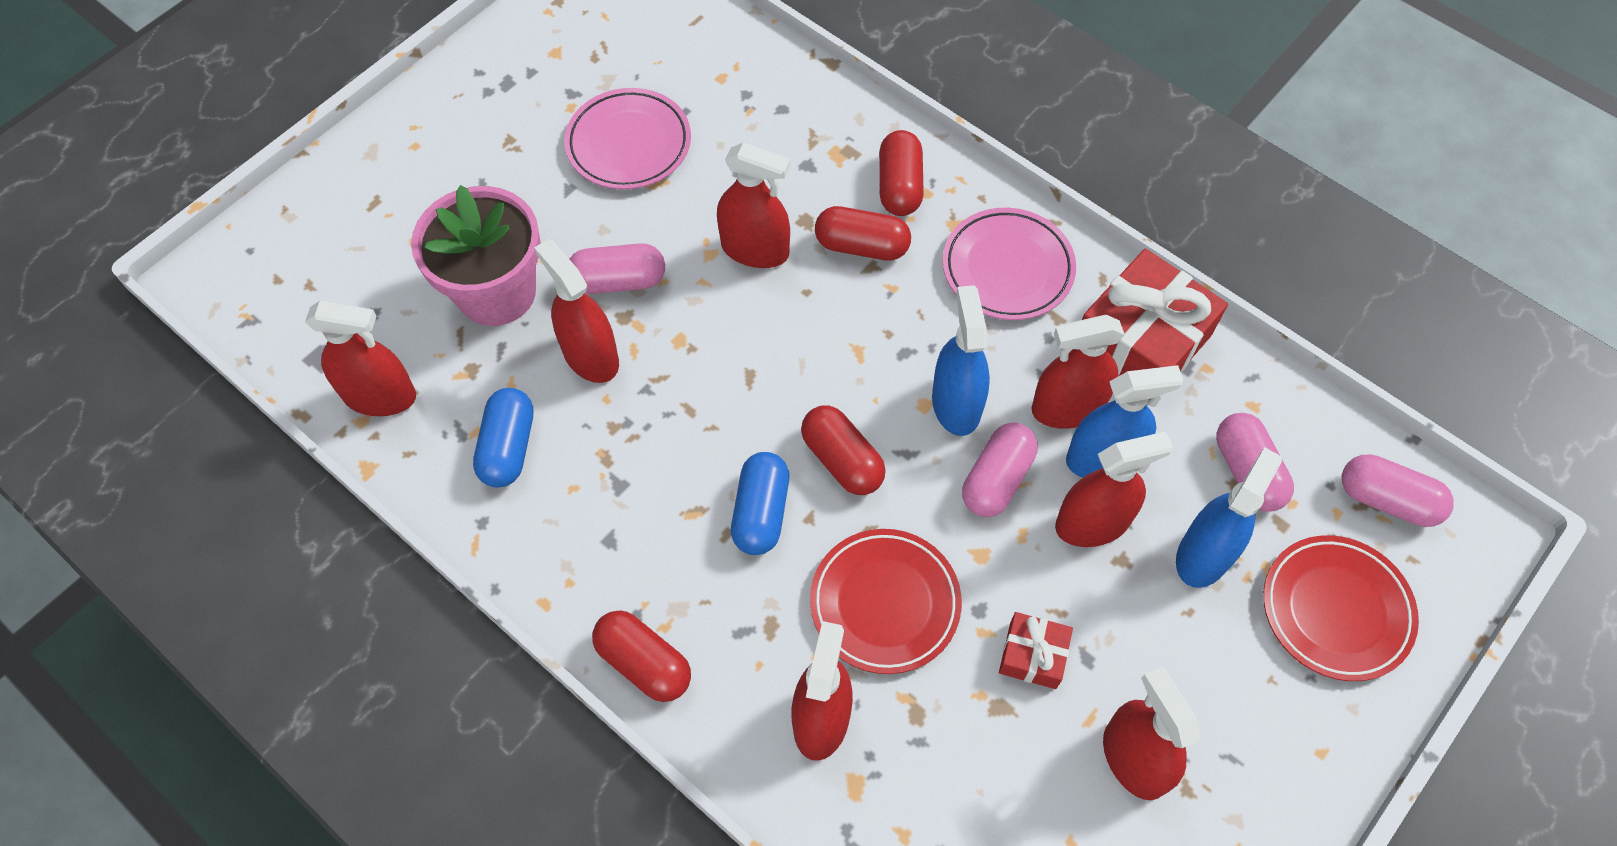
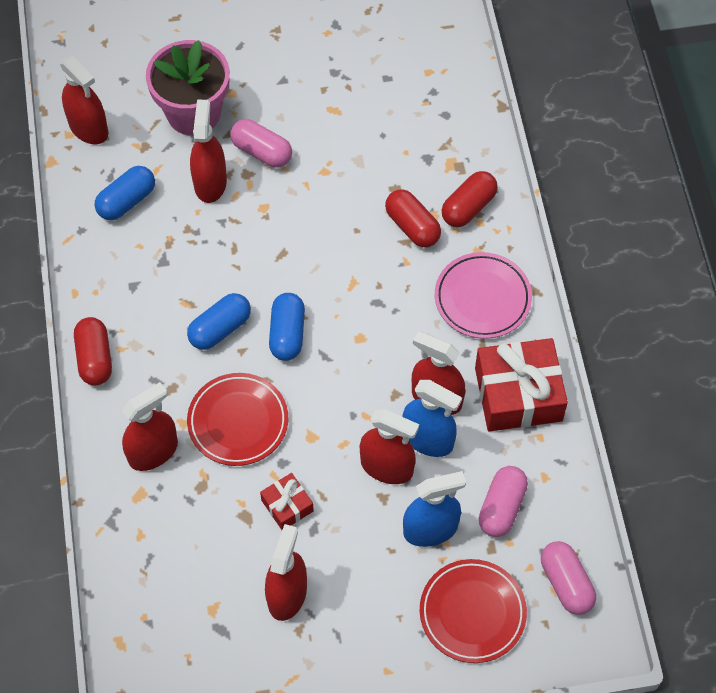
camera: 40 degrees right, 0 degrees up
(629, 144) = (339, 76): pink plate -> none
(755, 249) = (351, 186): red spray bottle -> none
(842, 460) = (287, 334): red capsule -> blue capsule
(956, 404) = (377, 350): blue spray bottle -> none
(997, 479) = (359, 405): pink capsule -> none

